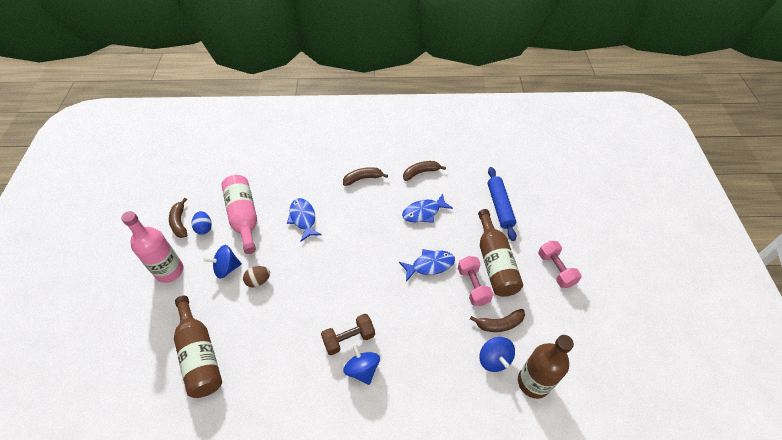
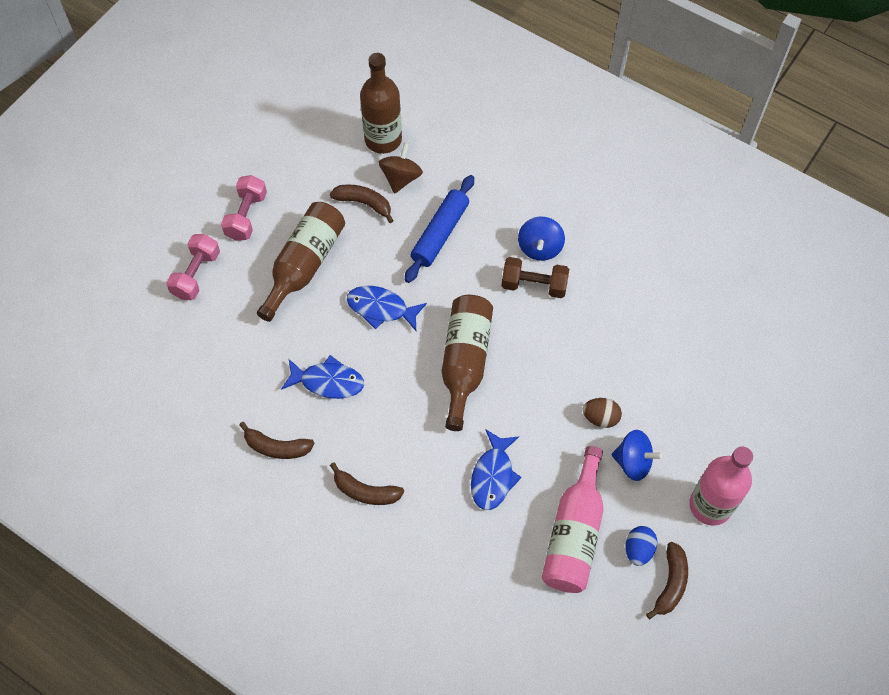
camera: 145 degrees left, 10 degrees up
(200, 355) = (708, 366): brown bottle -> brown bottle (465, 362)
(473, 286) = (354, 256): pink dumbbell -> pink dumbbell (196, 274)
(494, 359) = (401, 178): blue spinning top -> brown spinning top
(500, 206) = (225, 327): blue rolling pin -> blue rolling pin (440, 233)

